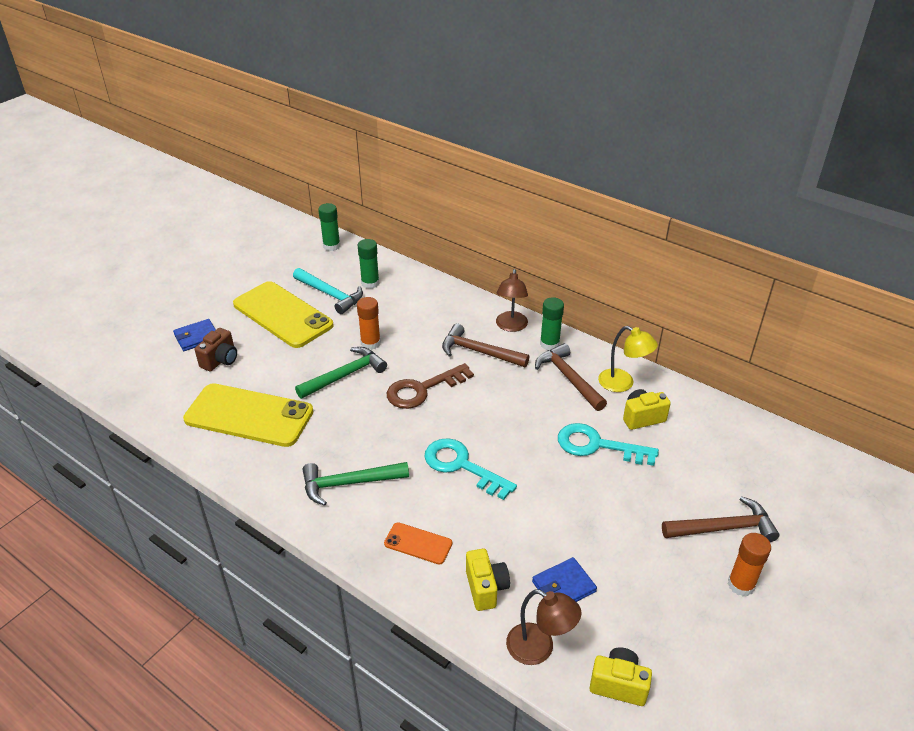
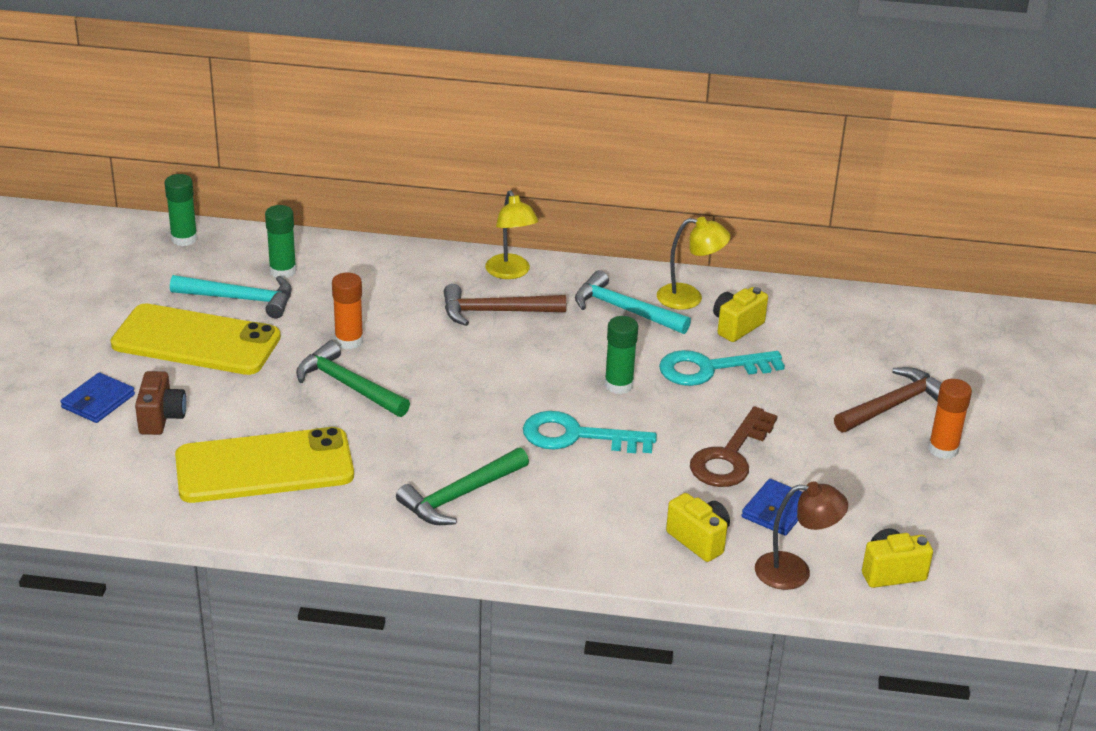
camera: 30 degrees left, 5 degrees down
(344, 375) = (348, 386): green hammer -> green hammer turned 75 degrees counterclockwise
(418, 543) = (592, 526): orange phone -> none
(422, 389) = (461, 372): brown key -> brown key (730, 456)
(511, 326) = (510, 273): brown lamp -> yellow lamp
(549, 344) = (573, 279): green glue stick -> green glue stick (618, 385)
(568, 378) = (625, 310): brown hammer -> turquoise hammer

